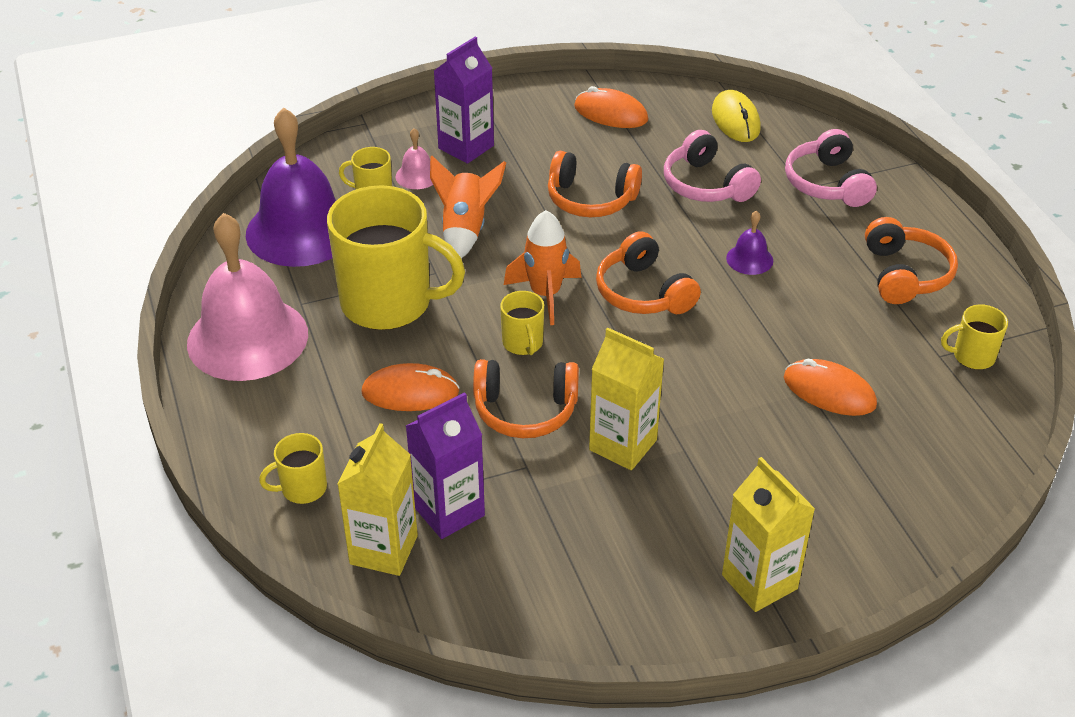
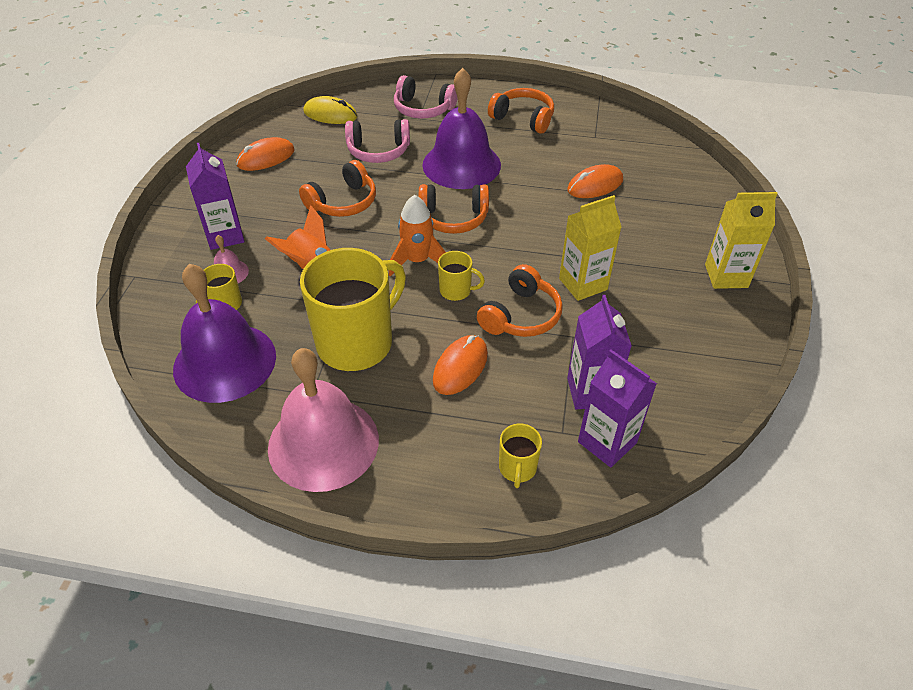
camera: 60 degrees left, 5 degrees up
(383, 550) = (607, 442): yellow carton -> purple carton
(749, 259) = (461, 164): purple bell -> purple bell, size x2.42
(972, 356) = (603, 127): yellow mug -> none

